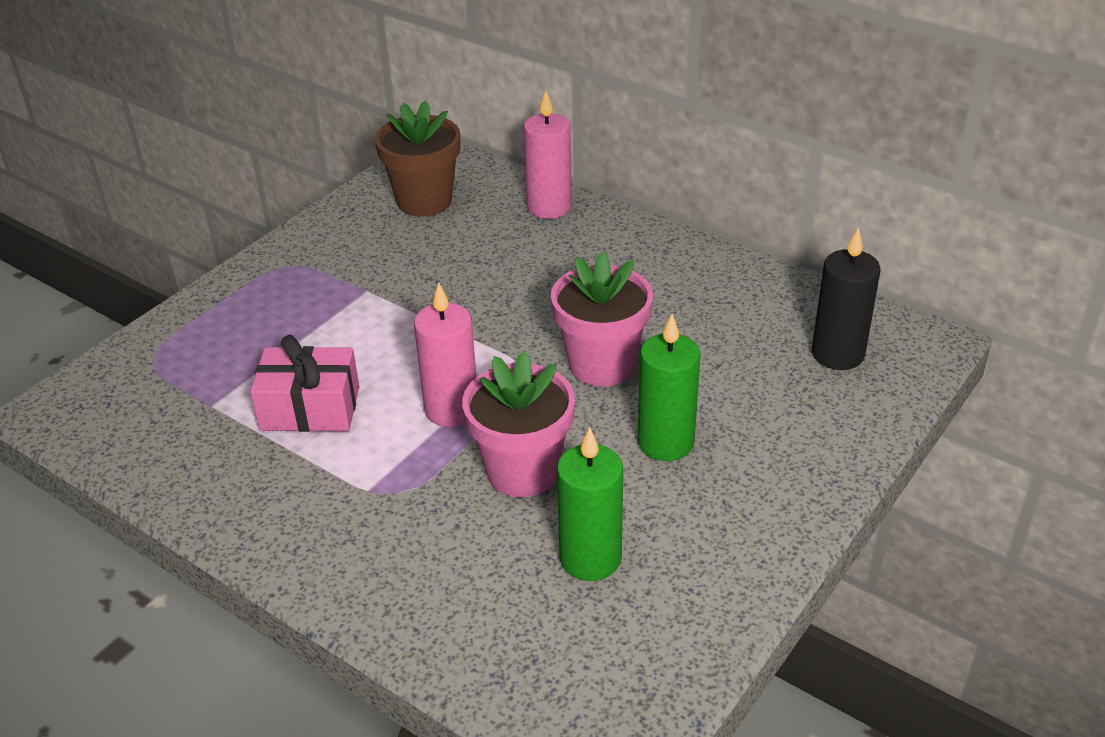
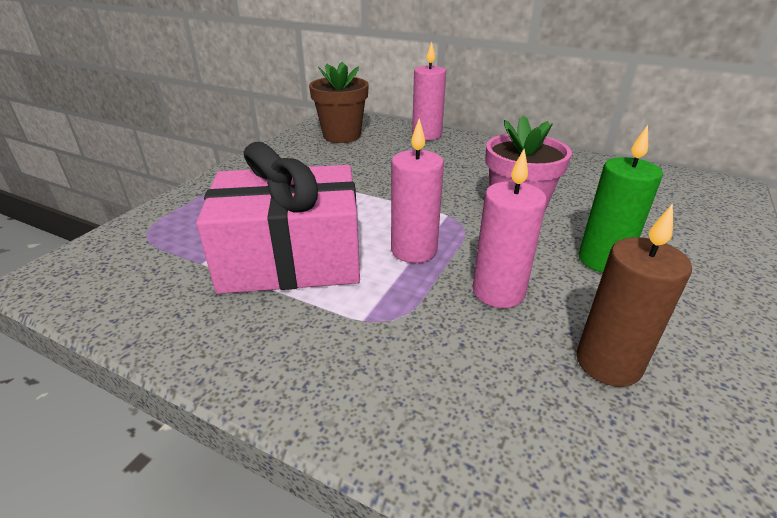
camera: 10 degrees left, 5 degrees down
(310, 408) = (291, 258): pink gift -> pink gift, size x1.68
(522, 471) = (498, 292): pink flower pot -> pink candle
(590, 558) = (608, 363): green candle -> brown candle
(837, 354) = (679, 196): black candle -> none

